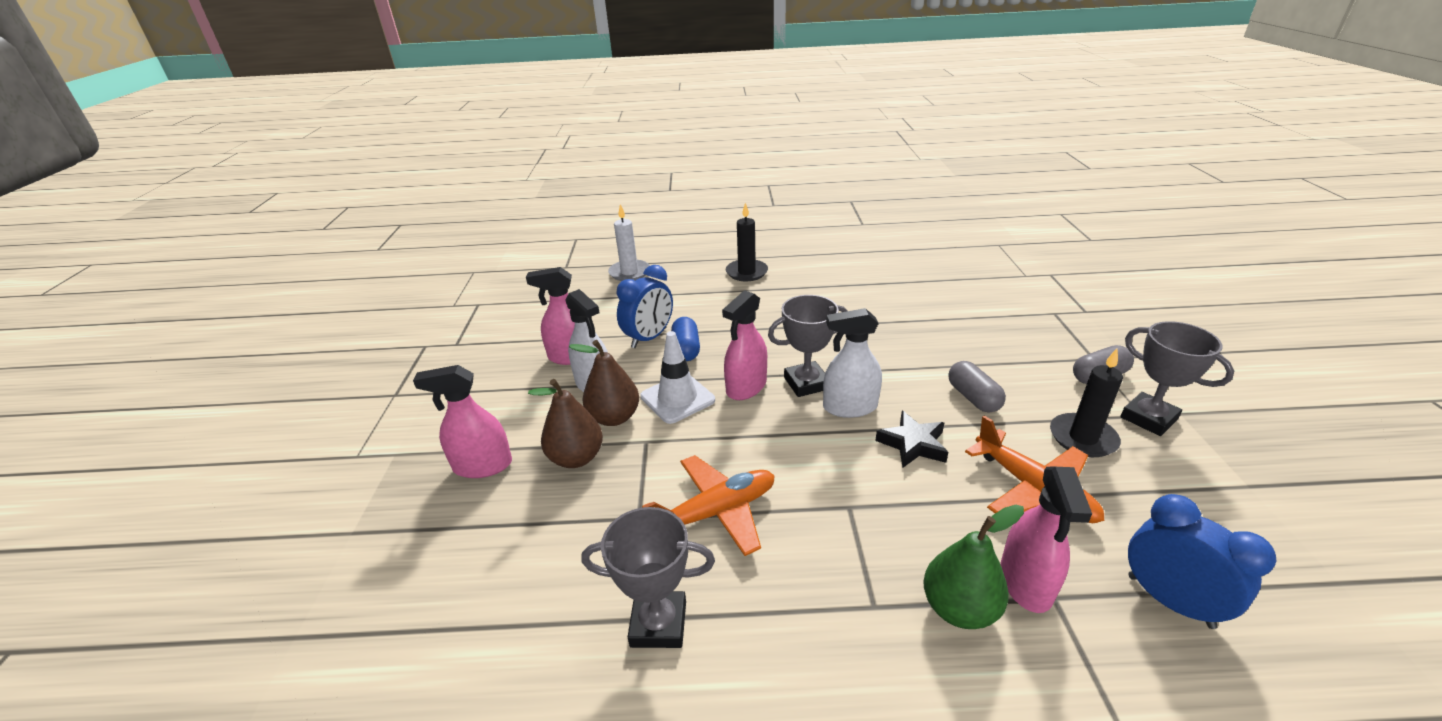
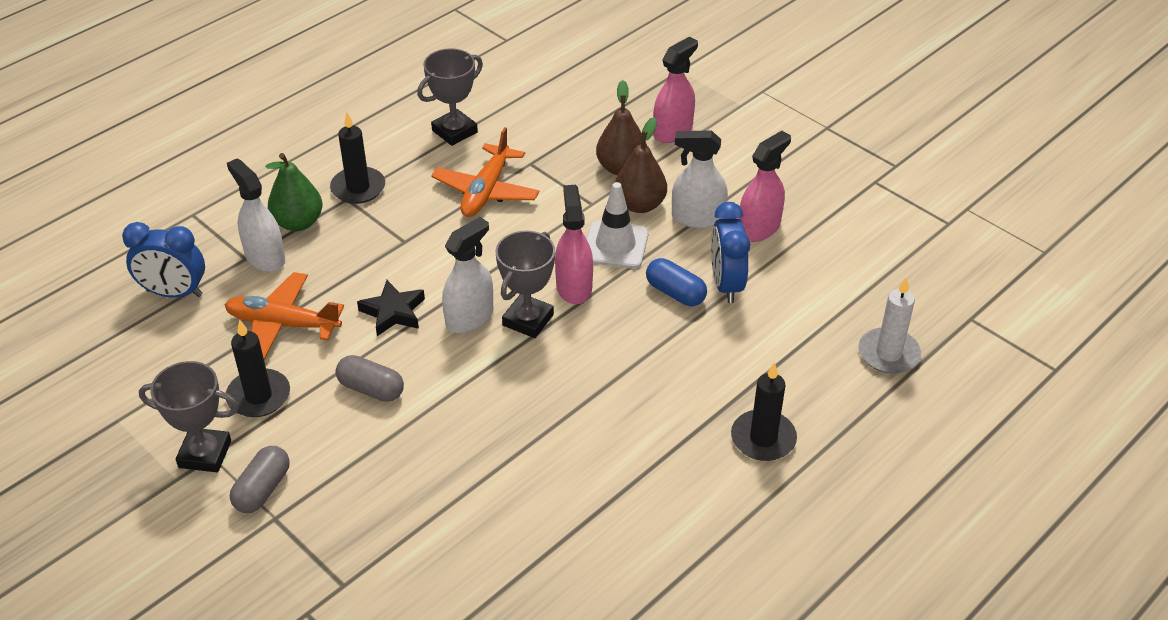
camera: 135 degrees right, 10 degrees up
(849, 613) = (358, 188): none -> black candle
(1026, 582) = (265, 257): pink spray bottle -> white spray bottle

